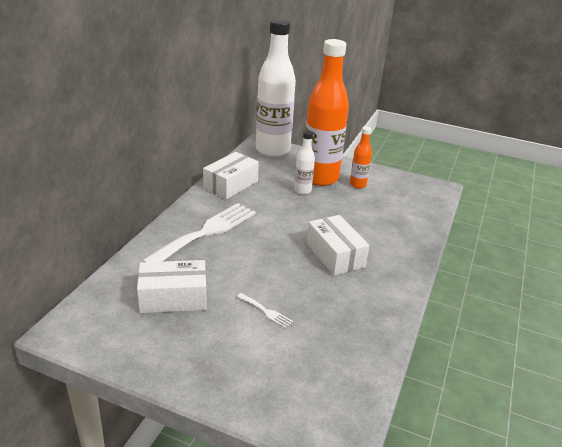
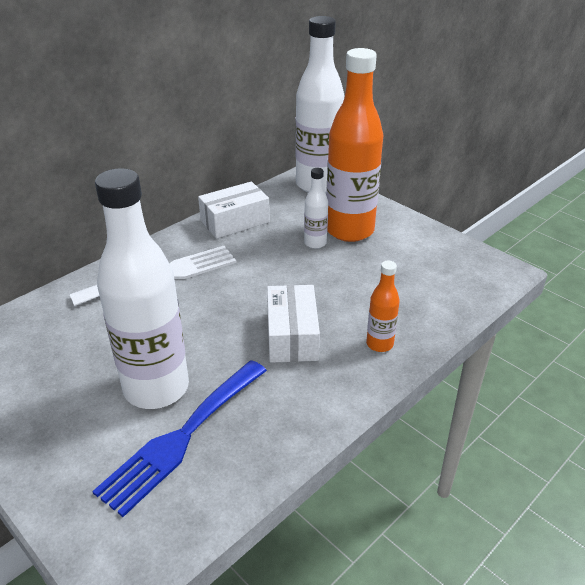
camera: 25 degrees right, 5 degrees up
(173, 298) = (71, 346): white box -> none
(266, 311) = (156, 388): white fork -> white bottle
(312, 339) = (182, 437): none -> blue fork
(358, 185) = (393, 247): orange bottle -> orange bottle (379, 344)

